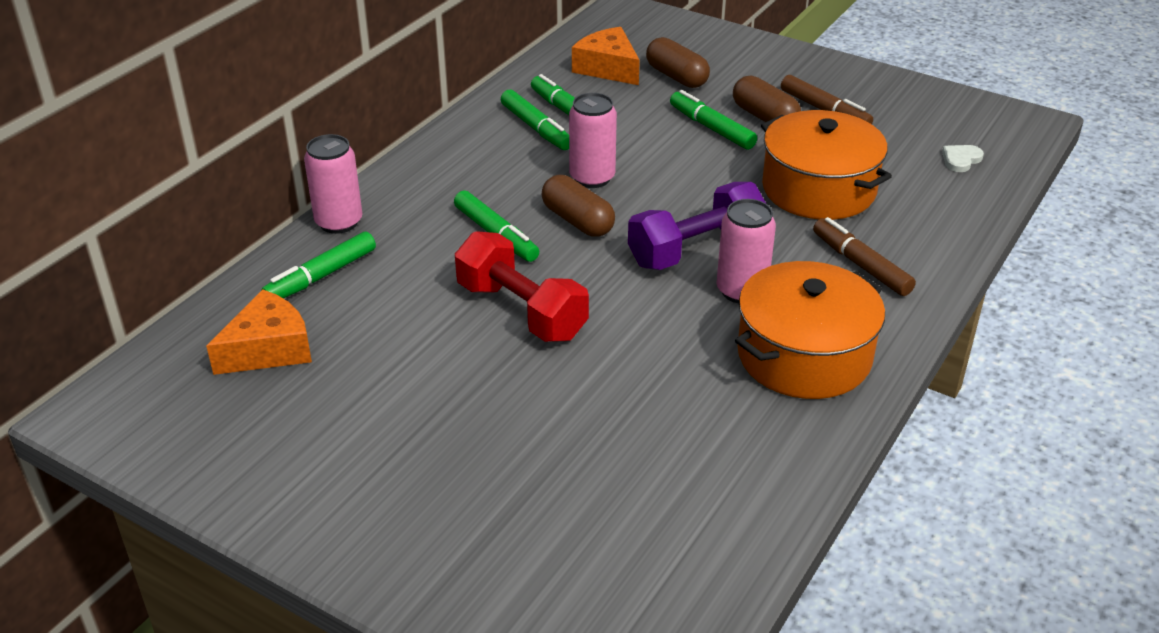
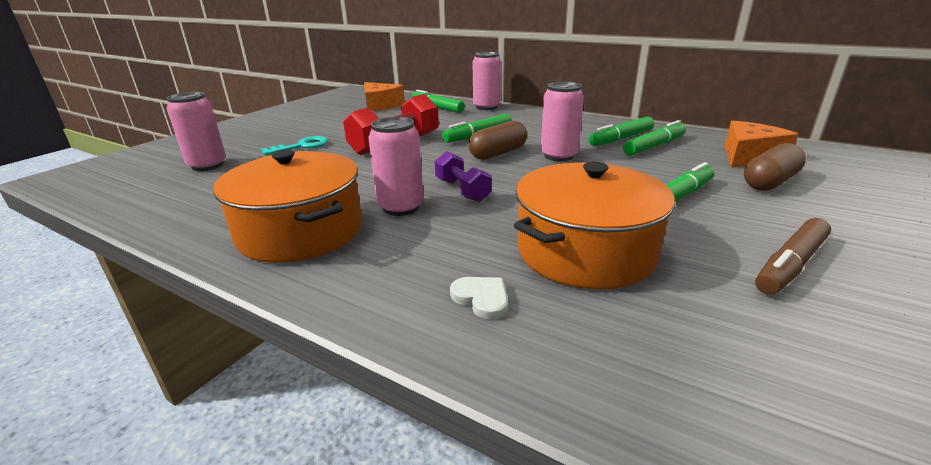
camera: 90 degrees right, 10 degrees down
(514, 413) = (301, 146): none -> turquoise key
(594, 506) = (207, 165): none -> pink can
(696, 250) = (462, 190): purple dumbbell -> purple dumbbell, size x0.60
(765, 117) = (729, 224): brown capsule -> none
(860, 265) = (434, 269): brown marker -> none
(961, 160) = (751, 397): white heart -> white heart (481, 298)

